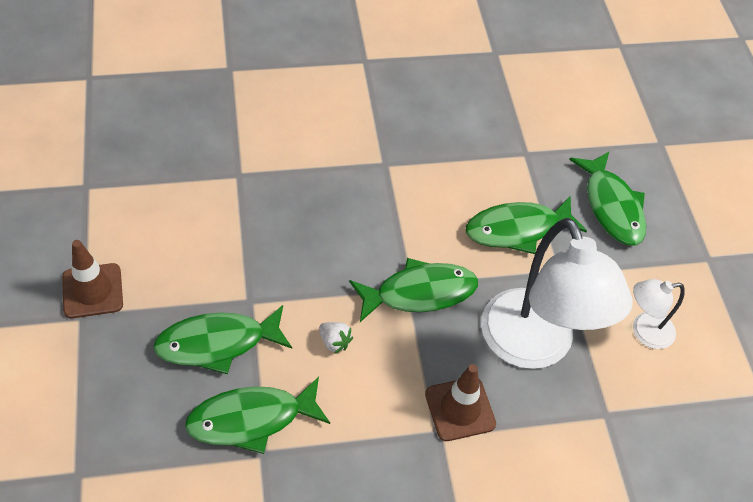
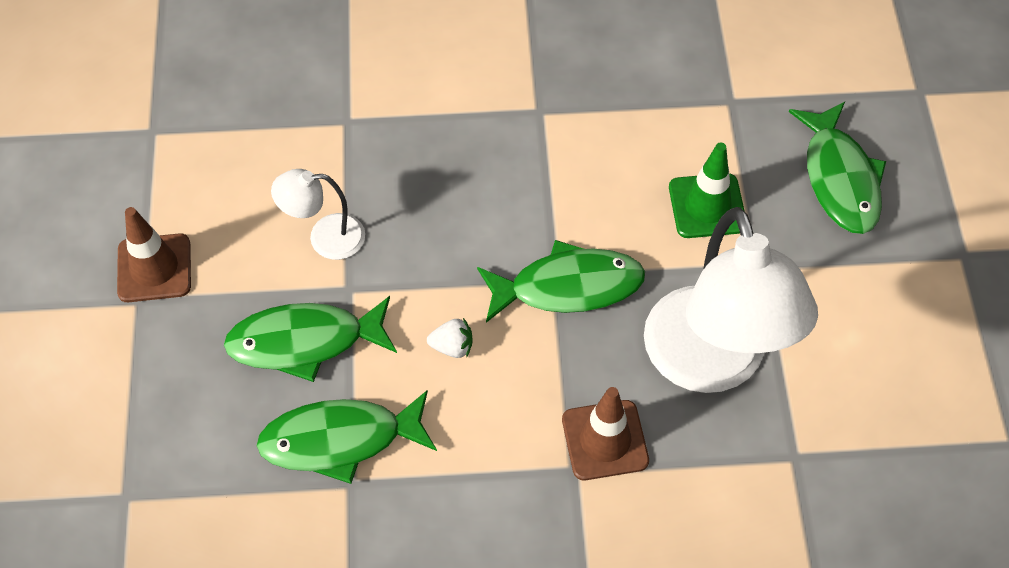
camera: 10 degrees right, 5 degrees up
(334, 342) = (452, 346): white strawberry -> white strawberry turned 45 degrees counterclockwise
(517, 229) = (707, 206): green fish -> green traffic cone
(644, 331) = (861, 350): white lamp -> white lamp (325, 238)

